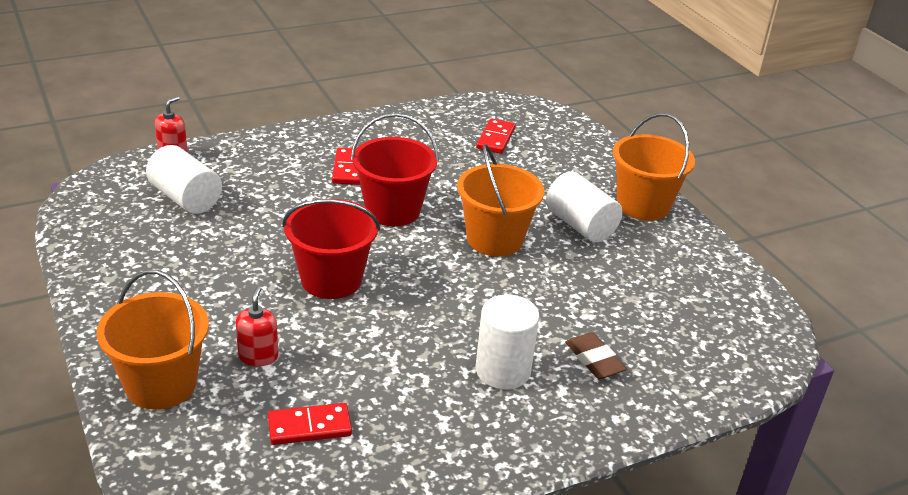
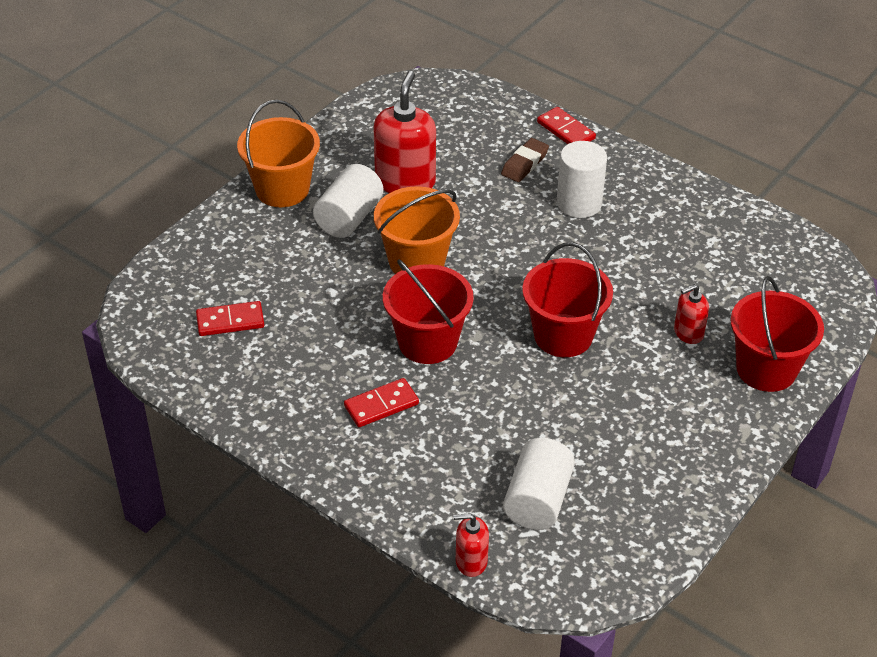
camera: 115 degrees left, 10 degrees up
(161, 384) = (766, 369): orange bucket -> red bucket
(309, 427) = (724, 273): red domino -> red domino (566, 130)
(612, 272) = (405, 182): none -> red soap dispenser

